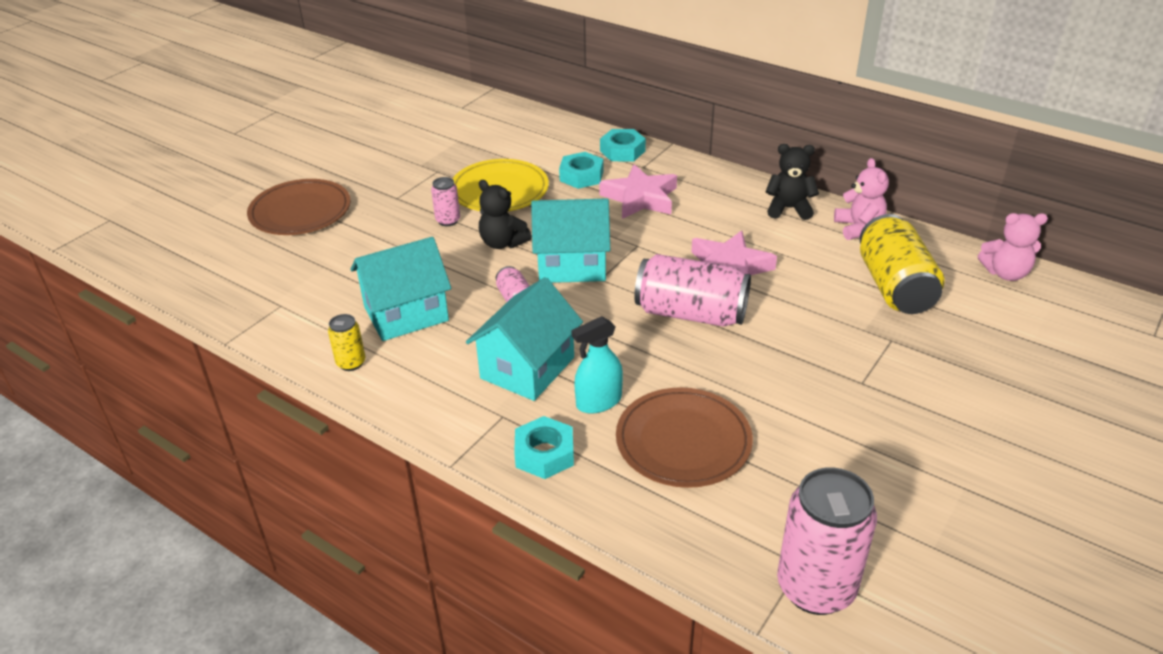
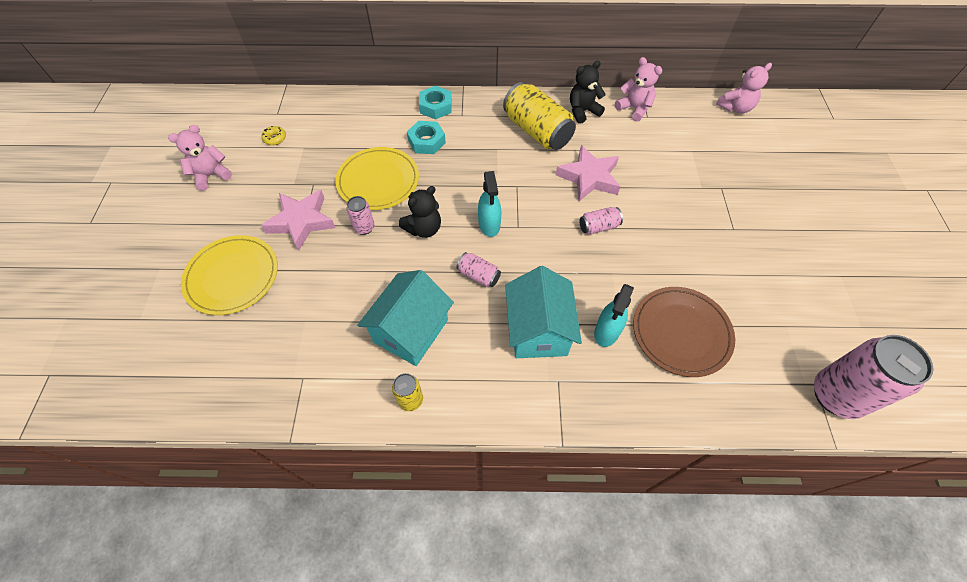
camera: 35 degrees left, 20 degrees up
(300, 211) = (232, 276): brown plate -> yellow plate
(358, 134) = (211, 175): none -> pink teddy bear
(439, 125) = (275, 138): none -> yellow donut
(502, 243) = (424, 229): black teddy bear -> black teddy bear turned 45 degrees counterclockwise
(544, 454) = (612, 395): turquoise nut -> none
(572, 265) = (489, 224): turquoise house -> turquoise spray bottle
(640, 198) = (484, 144): pink star -> pink star (301, 221)
(690, 313) = (598, 227): pink can -> pink can, size x0.48
(894, 286) = (690, 146): yellow can -> yellow can (537, 131)

